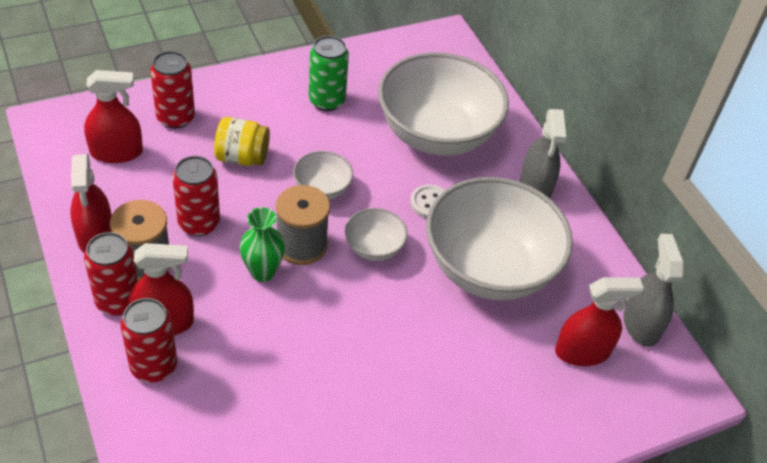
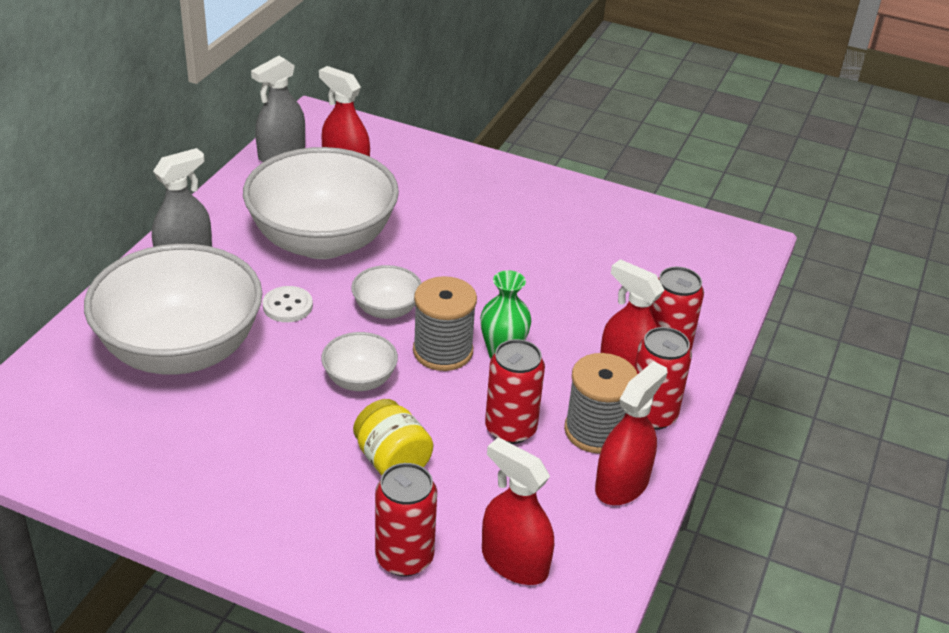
camera: 130 degrees left, 10 degrees down
(326, 101) = (223, 457): green can -> none

